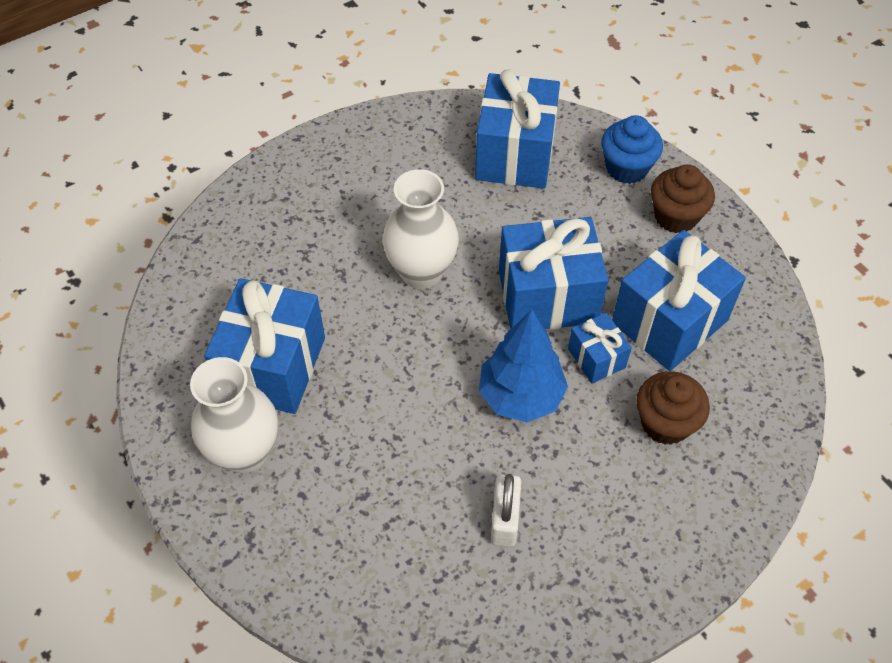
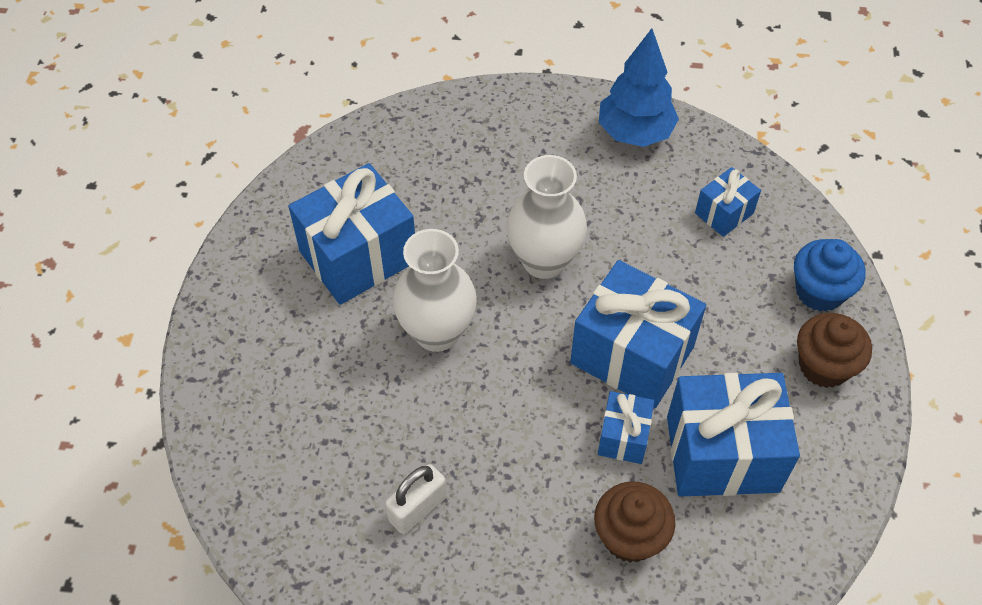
camera: 40 degrees right, 0 degrees up
(245, 453) = (277, 308): white vase -> white vase (437, 332)
(515, 154) = (724, 213): blue gift -> blue gift, size x0.51
(521, 396) = (527, 421): blue tree -> blue tree (635, 133)

